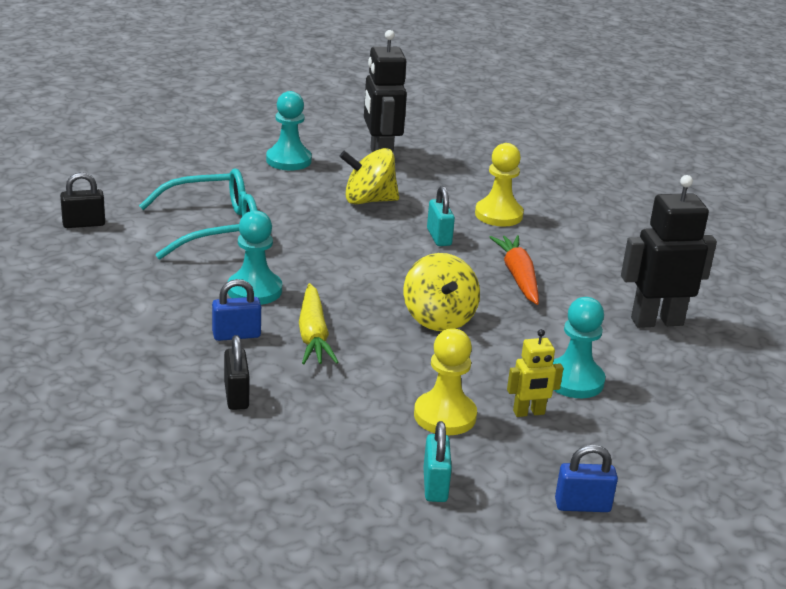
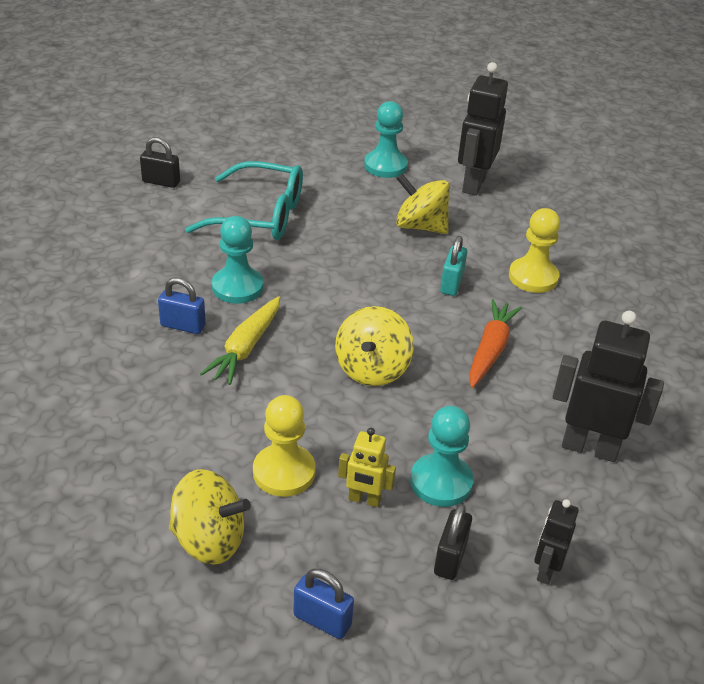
camera: 30 degrees right, 10 degrees up
(236, 396) = (129, 385): black padlock -> black padlock (450, 558)
(435, 485) = (209, 540): turquoise padlock -> yellow spinning top
(705, 412) = (546, 570): none -> black robot

